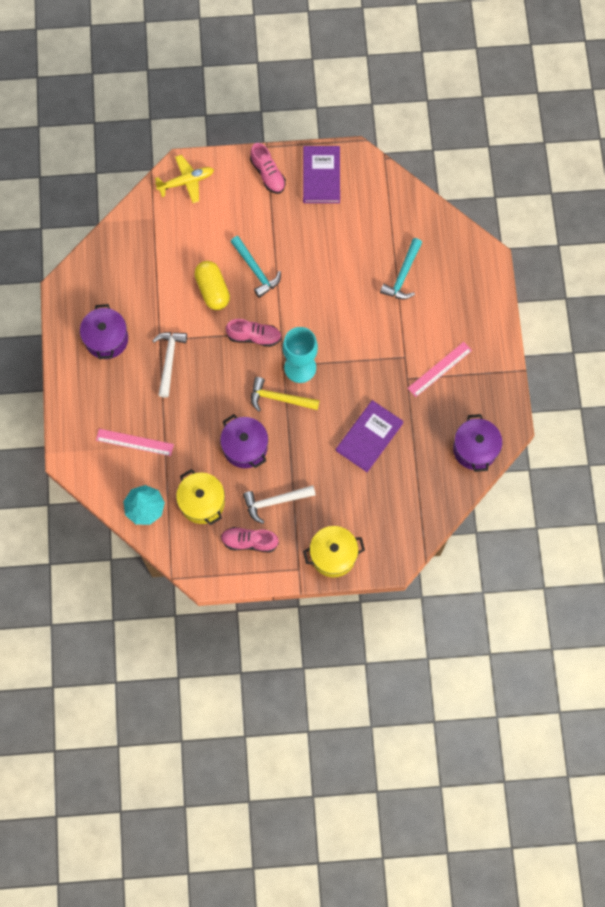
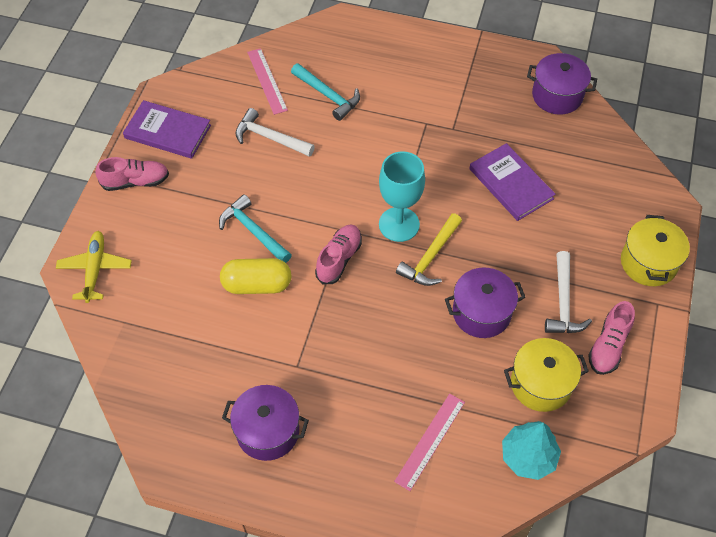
camera: 70 degrees left, 15 degrees down
(169, 360) = (330, 363): white hammer -> white hammer (270, 138)
(256, 270) = (253, 231): turquoise hammer -> turquoise hammer turned 120 degrees counterclockwise
(439, 369) = (453, 97): pink ruler -> pink ruler (267, 81)

